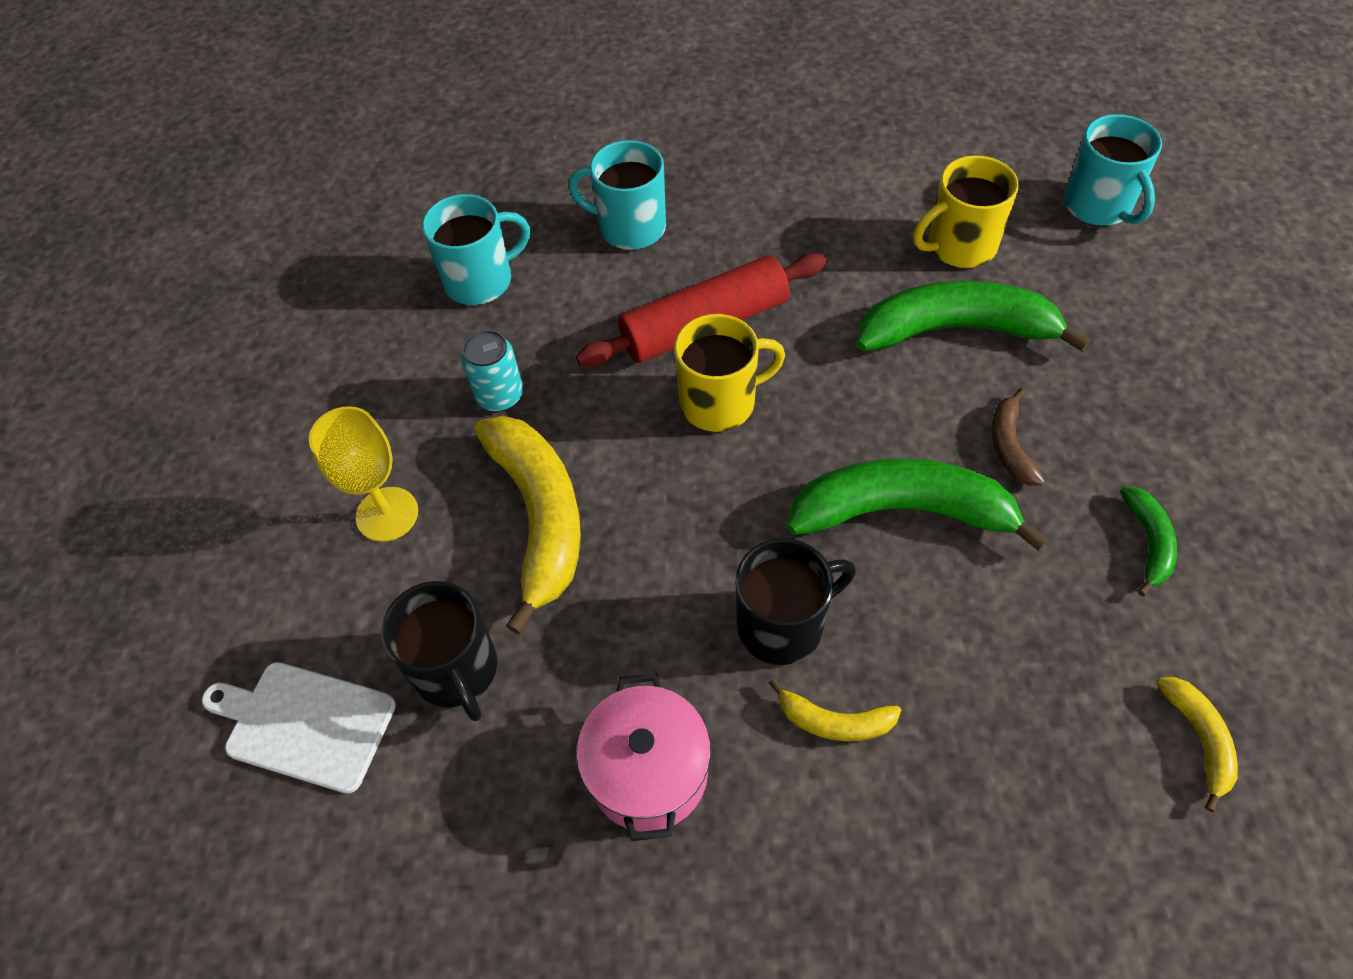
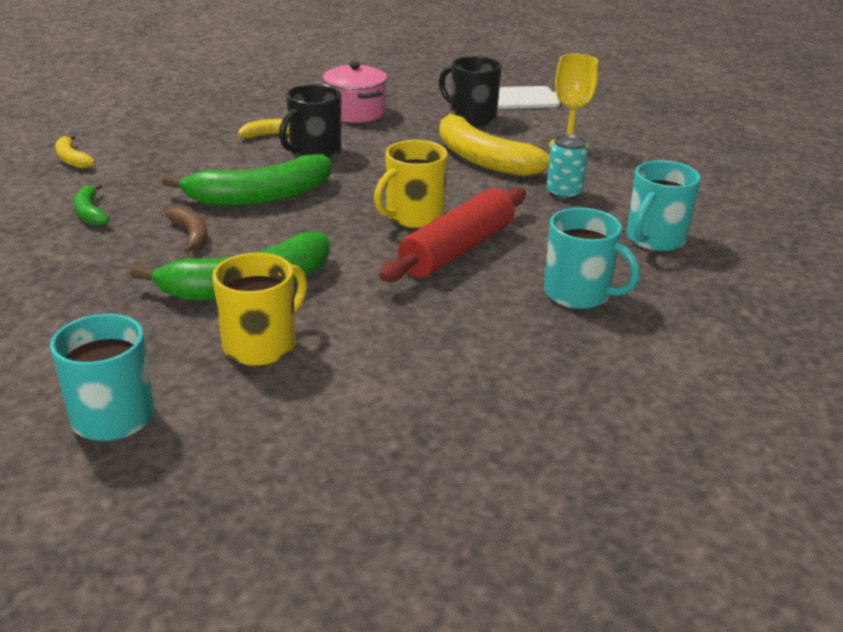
camera: 150 degrees right, 25 degrees down
(630, 227) = (578, 294): turquoise mug -> turquoise mug turned 45 degrees clockwise

